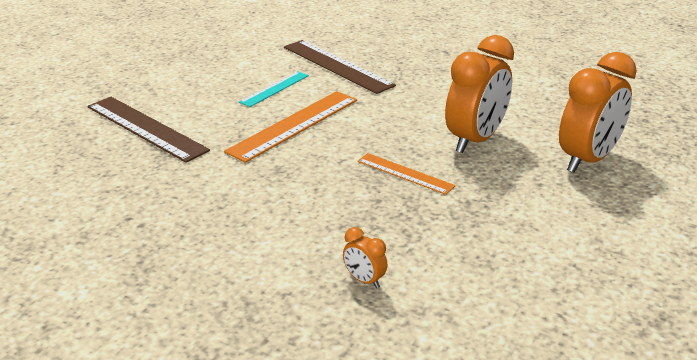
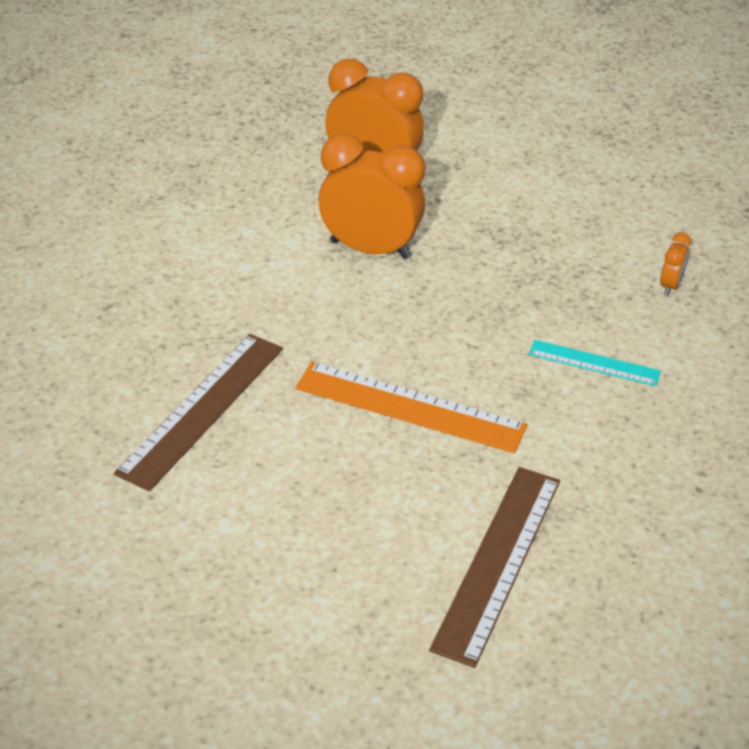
camera: 110 degrees left, 10 degrees up
(274, 89) = (310, 458): turquoise ruler -> turquoise ruler (594, 363)
(405, 173) = (473, 290): orange ruler -> none

